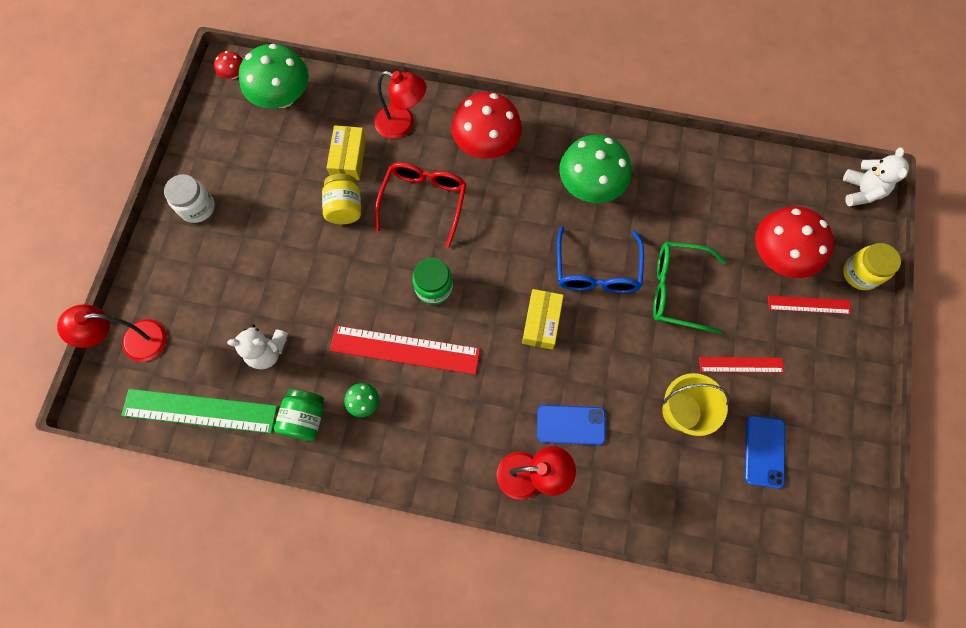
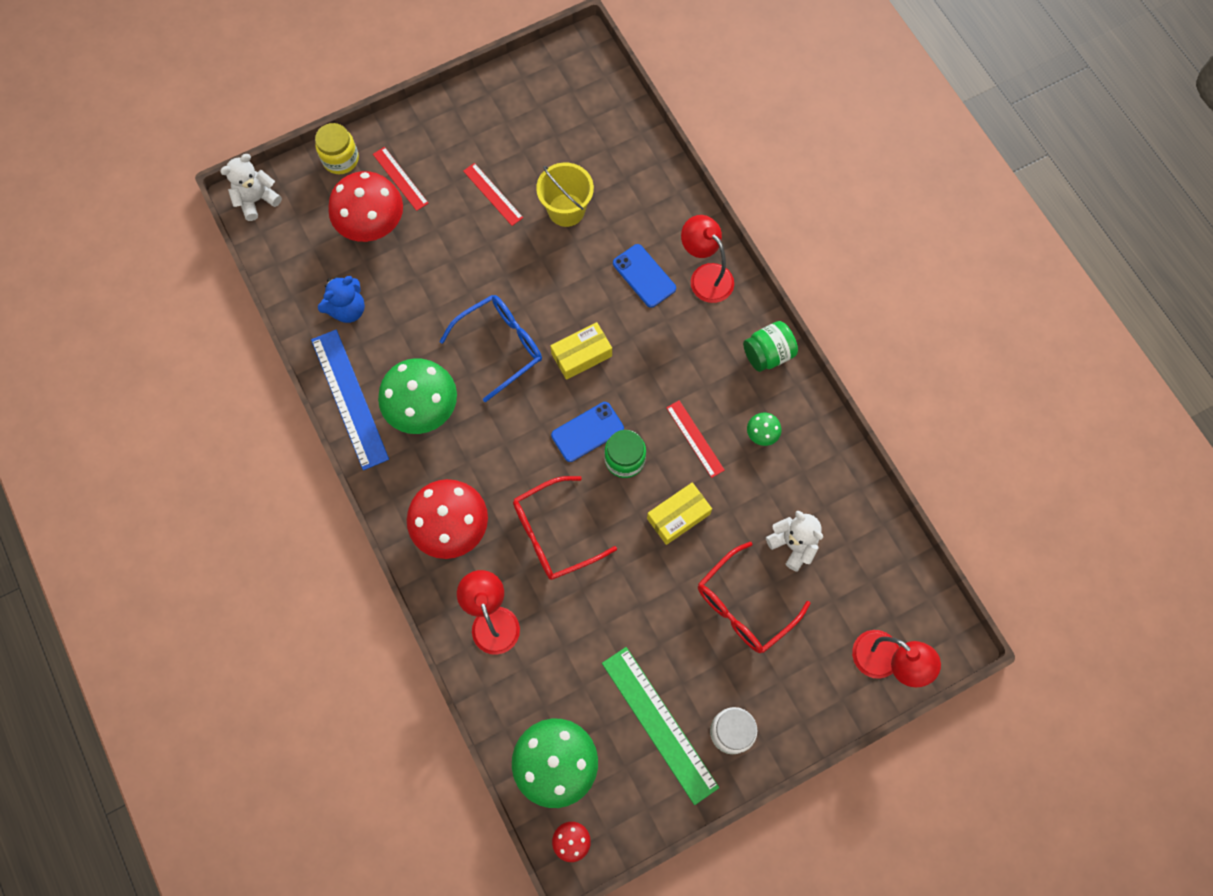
camera: 130 degrees left, 0 degrees up
(200, 410) = (882, 552): green ruler -> green ruler (659, 724)
(261, 281) = (743, 606): none -> red glasses
(305, 418) = (813, 467): green jar -> green jar (768, 354)
(345, 208) = (618, 596): yellow jar -> none
(348, 158) = (567, 638): yellow box -> yellow box (678, 516)
(405, 350) = (695, 438): red ruler -> red ruler, size x0.56
(636, 146) = (350, 398): none -> blue ruler
(677, 290) = (467, 277): green glasses -> none
(712, 190) = (348, 309): none -> blue teddy bear
(764, 451) = (548, 140): blue phone -> blue phone (587, 432)

